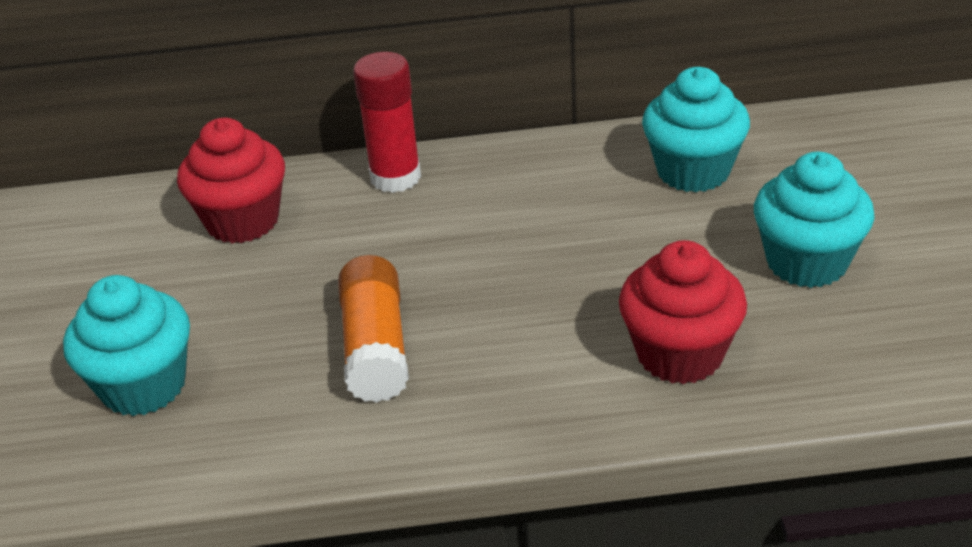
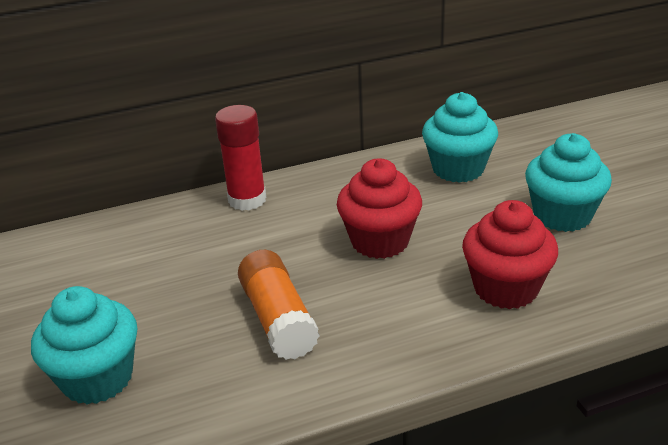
camera: 15 degrees left, 5 degrees down
(242, 221) = (139, 245): red cupcake -> red cupcake (380, 241)

